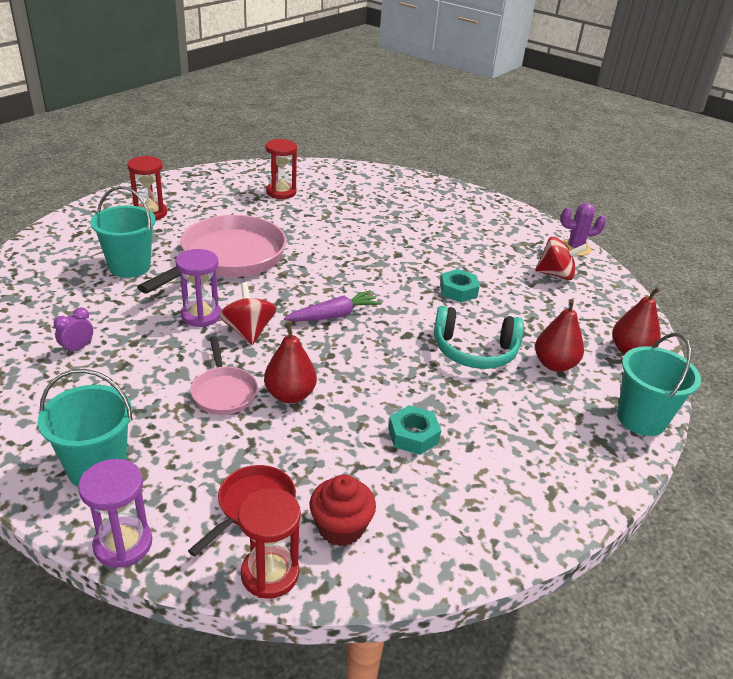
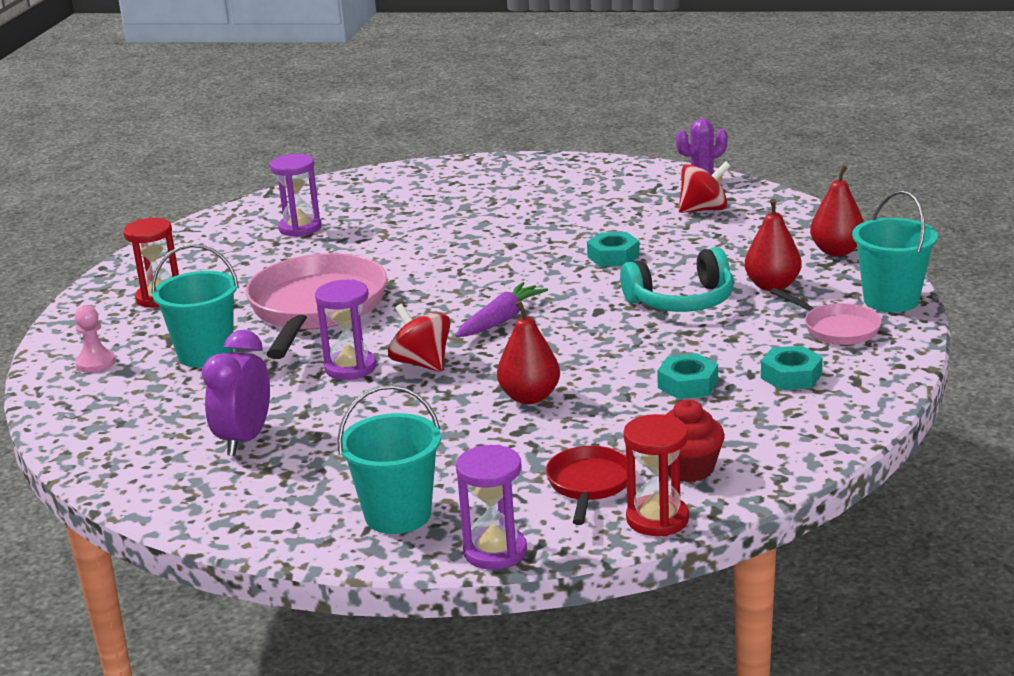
camera: 20 degrees left, 10 degrees down
(64, 247) = (95, 363): none -> pink pawn
(77, 348) = (245, 440): purple clock -> purple clock, size x1.90
(223, 392) = (456, 418): pink pan -> pink pan (837, 329)
(281, 192) = (300, 228): red hourglass -> purple hourglass
(500, 464) = (791, 376): none -> turquoise nut

